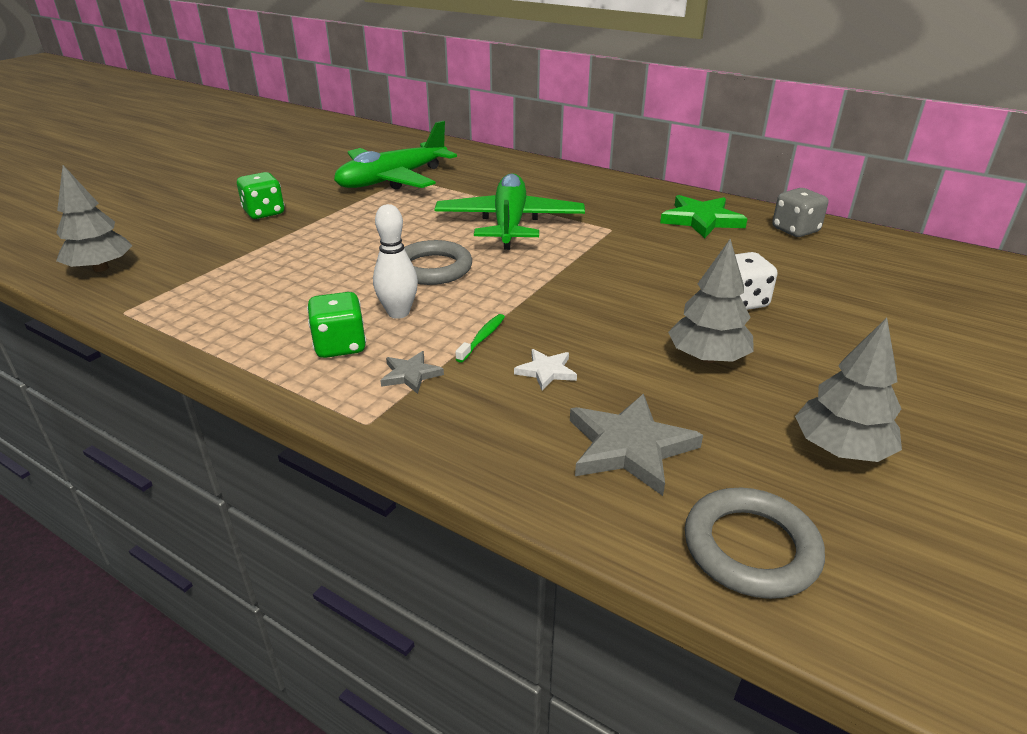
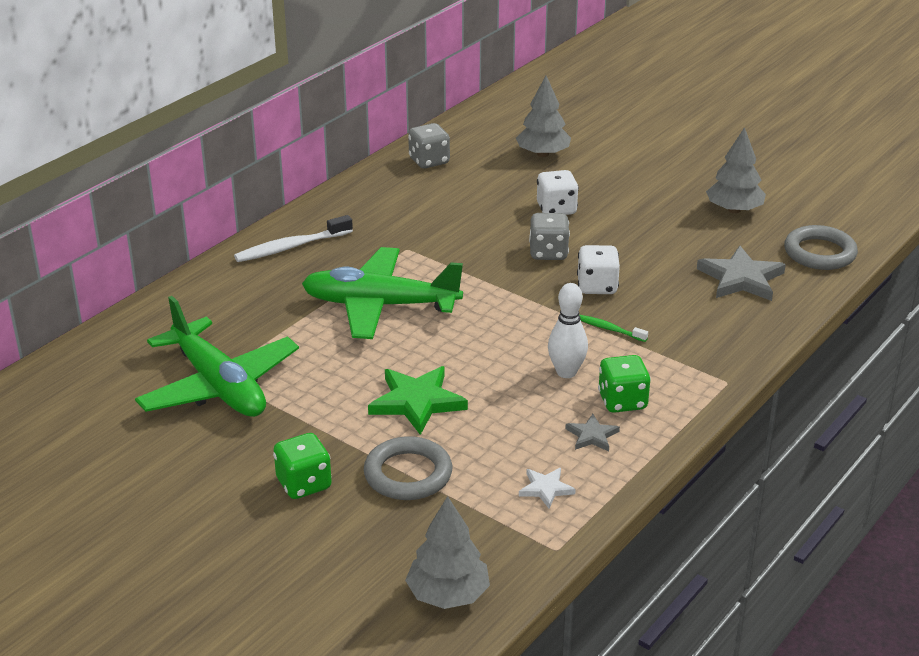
camera: 85 degrees left, 0 degrees up
(410, 375) = (664, 364): grey star -> grey star (592, 436)
(433, 268) = (479, 354): grey ring -> grey ring (408, 474)
(546, 371) = (657, 303): white star -> white star (546, 489)
(573, 329) = (597, 286): none -> white dice
(594, 186) = (291, 247): none -> white toothbrush
(636, 299) = (548, 253): none -> grey dice
(701, 220) = (396, 200): green star -> green star (417, 402)
(707, 358) = (637, 235): grey tree -> grey tree (543, 154)

